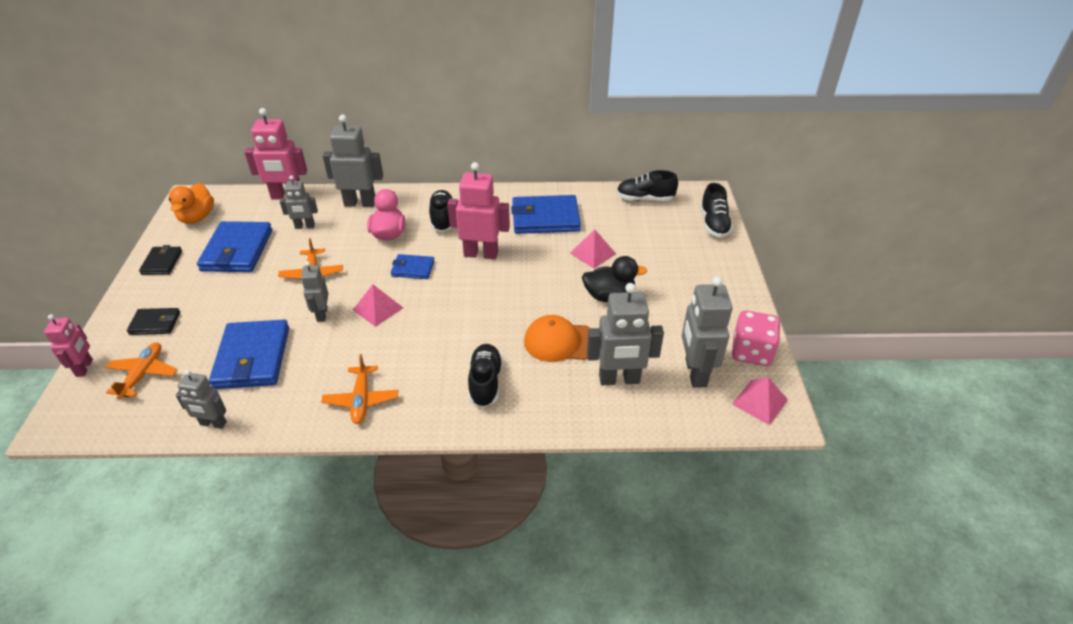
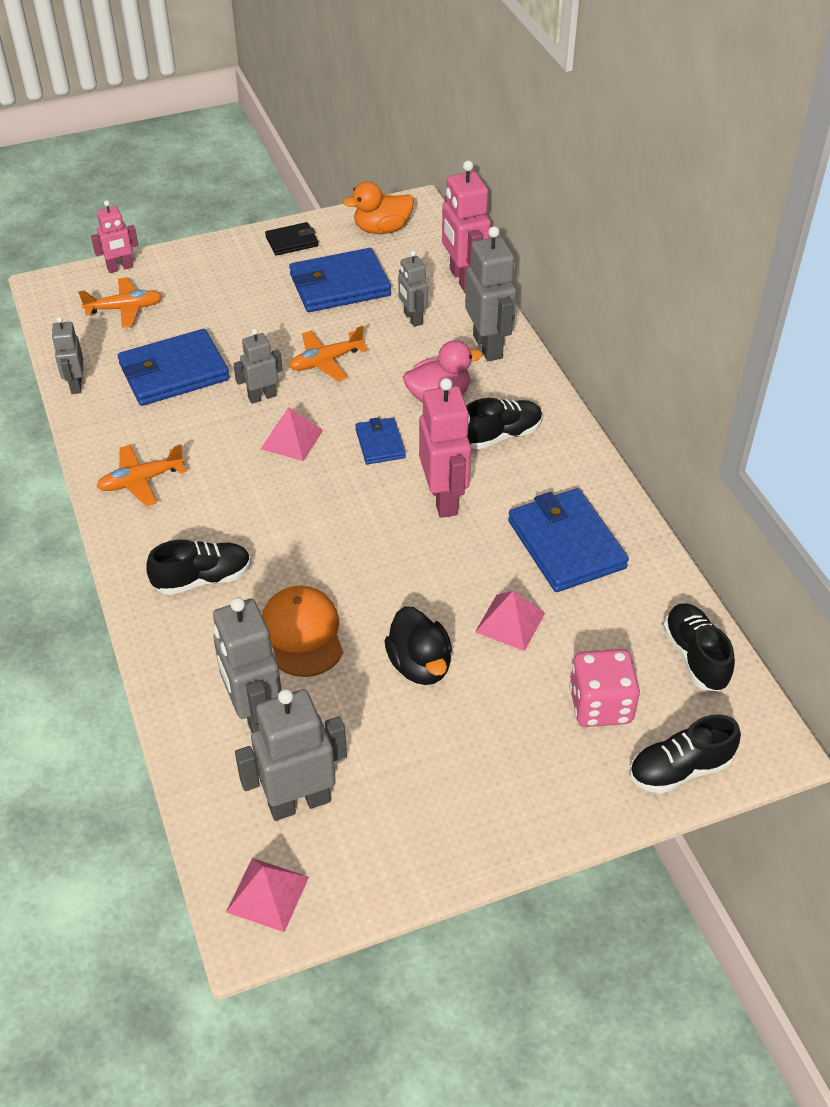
camera: 70 degrees right, 5 degrees up
(155, 323) = (197, 282): black wallet -> none
(751, 352) = (369, 870): pink dice -> pink dice (600, 705)

